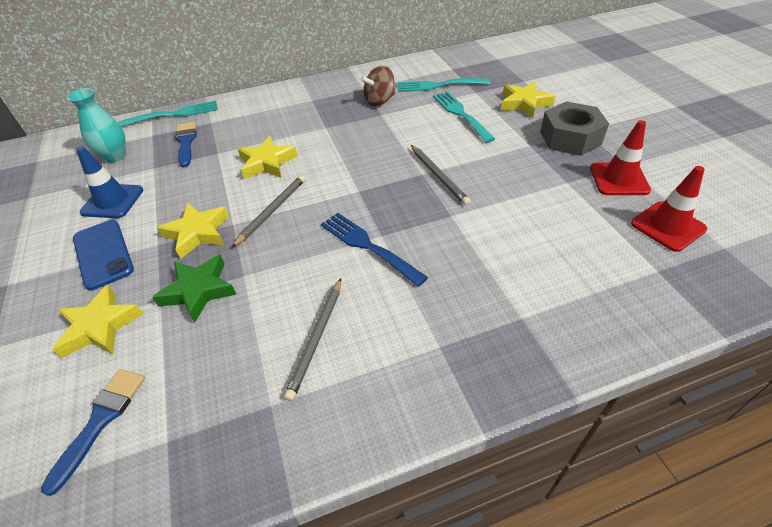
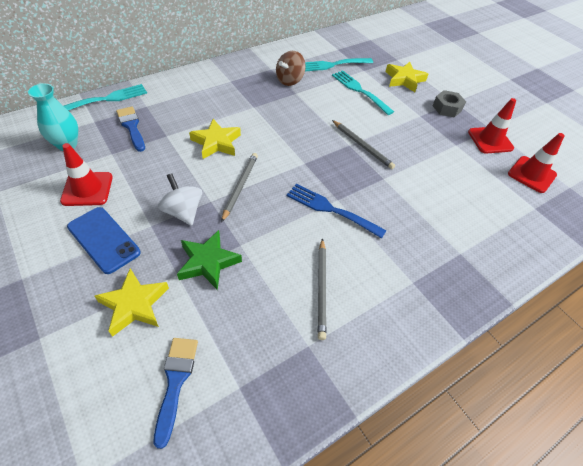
camera: 20 degrees left, 5 degrees up
(112, 201) = (87, 189): blue traffic cone -> red traffic cone
(197, 233) = (183, 212): yellow star -> white spinning top
(570, 138) = (446, 108): grey nut -> grey nut, size x0.63

